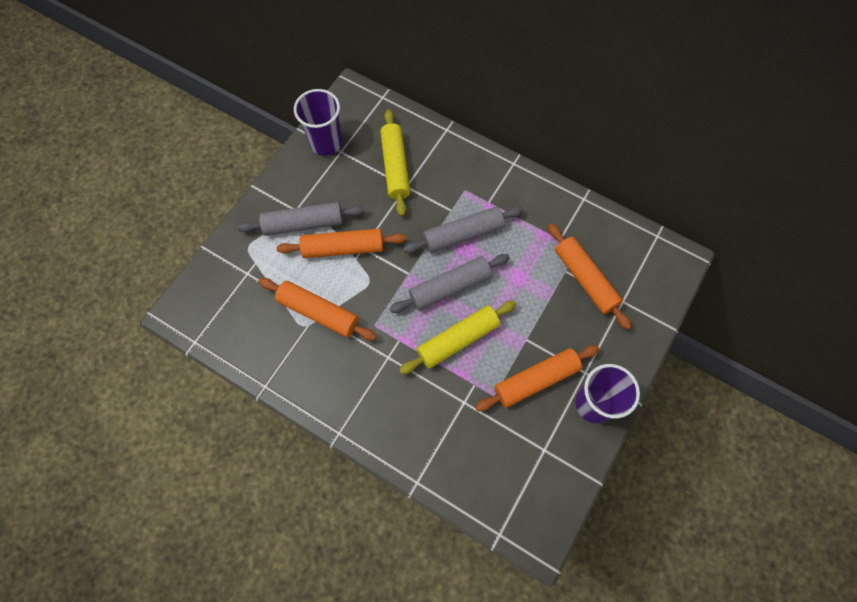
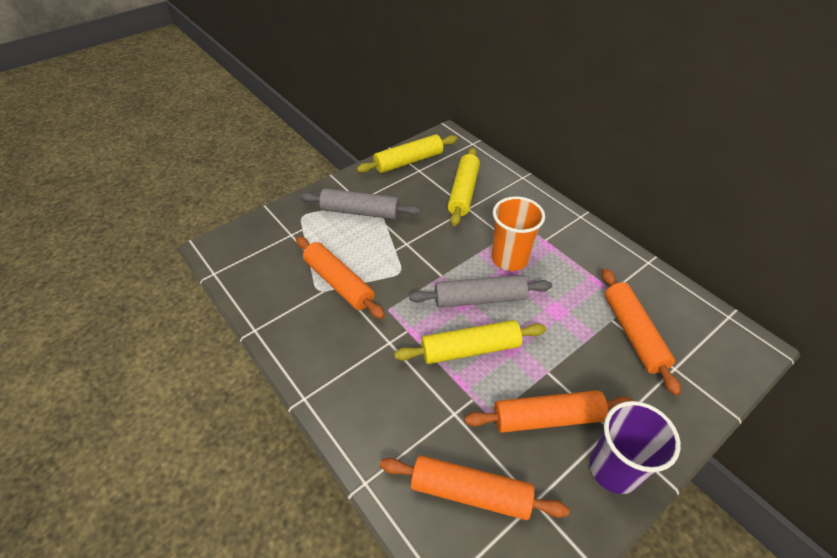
camera: 20 degrees right, 20 degrees down
(326, 142) = (408, 161): purple cup -> yellow rolling pin
(343, 248) = (387, 239): orange rolling pin -> orange rolling pin (470, 492)
(463, 234) = (509, 258): grey rolling pin -> orange cup

